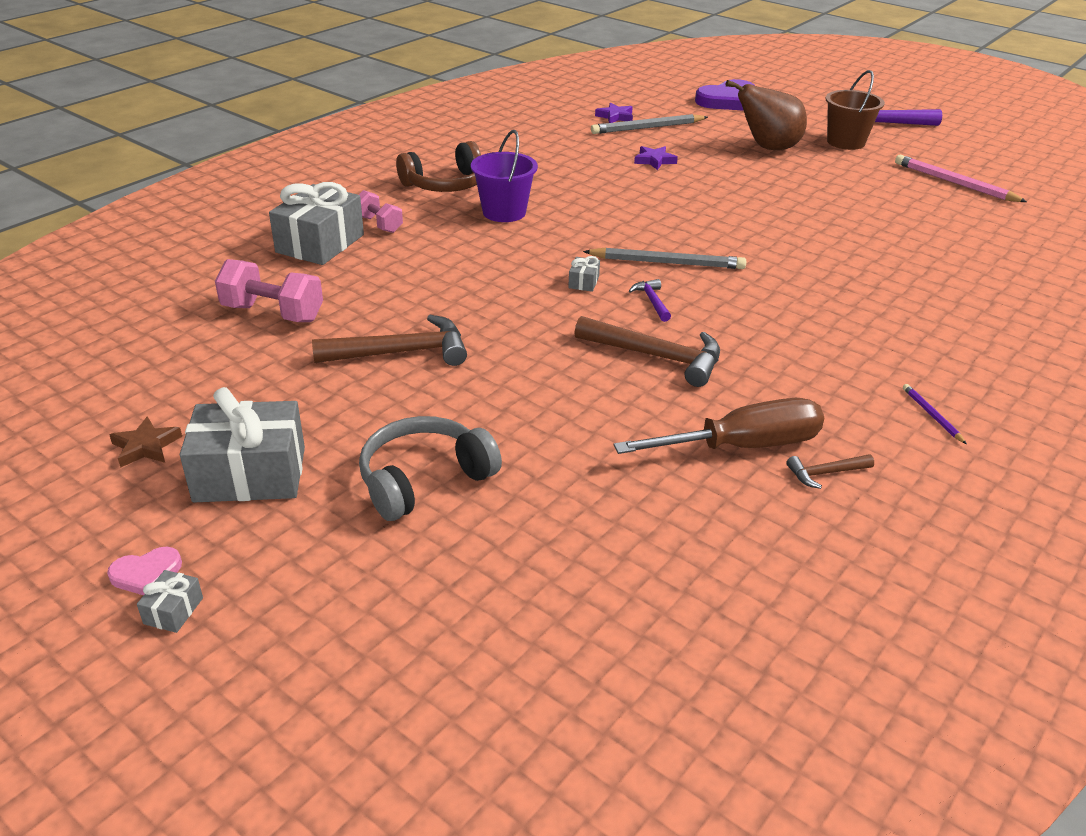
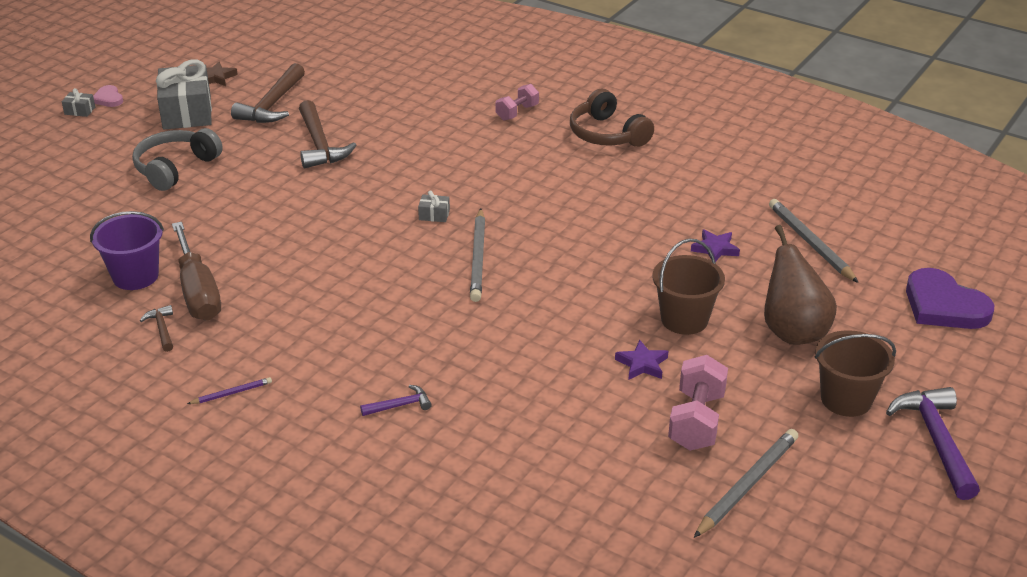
camera: 85 degrees right, 0 degrees up
(273, 313) = (368, 91): pink dumbbell -> pink dumbbell (696, 421)
(320, 243) = (477, 93): grey gift -> none
(424, 479) = (175, 168): grey headphones -> grey headphones turned 105 degrees counterclockwise
(504, 212) = (558, 168): purple bucket -> purple bucket (135, 276)
(615, 116) = (833, 220): purple star -> purple star (642, 364)
(652, 301) = (406, 250): purple hammer -> purple hammer (400, 405)
(656, 356) = (318, 253): brown hammer -> brown hammer (272, 104)
(758, 182) = (684, 319): none -> brown bucket
(954, 183) = (747, 485): pink pencil -> grey pencil

